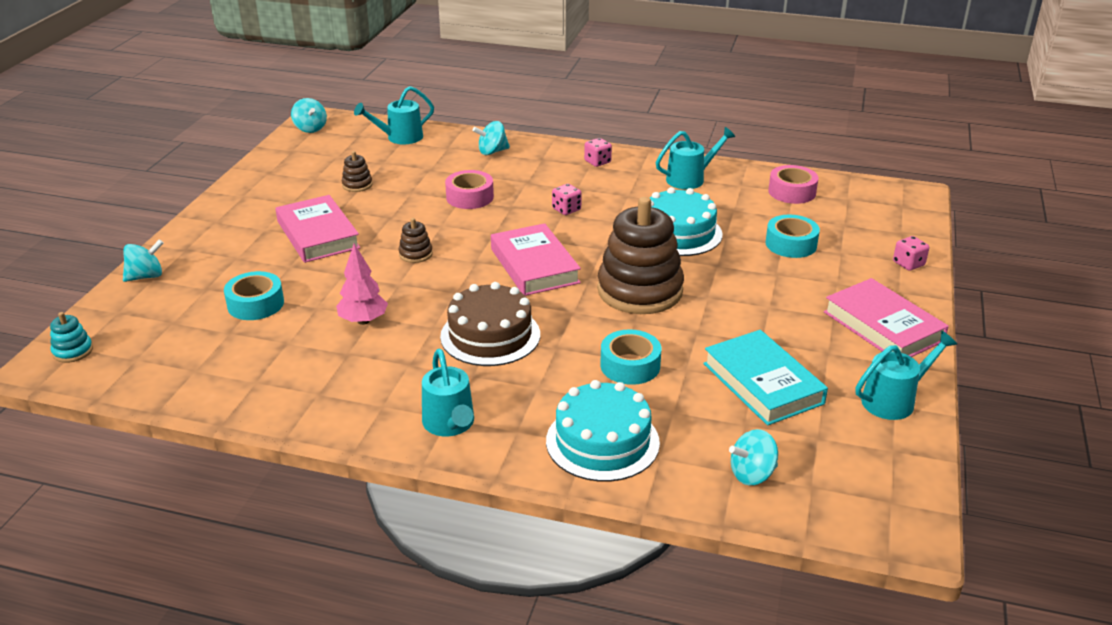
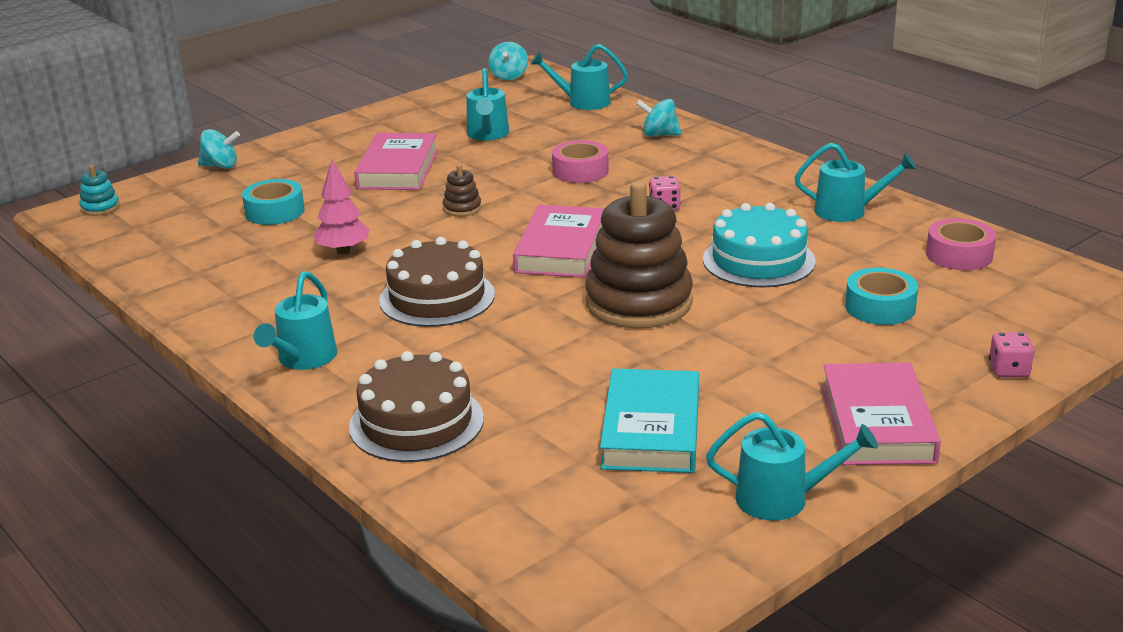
camera: 35 degrees right, 5 degrees down
(357, 185) = (488, 135): brown stacking toy -> turquoise watering can
(597, 162) = (761, 170): pink dice -> none
(602, 442) = (416, 422): turquoise cake -> brown cake
(630, 365) = (534, 366): turquoise tape -> none
(752, 474) = (522, 506): turquoise spinning top -> none

